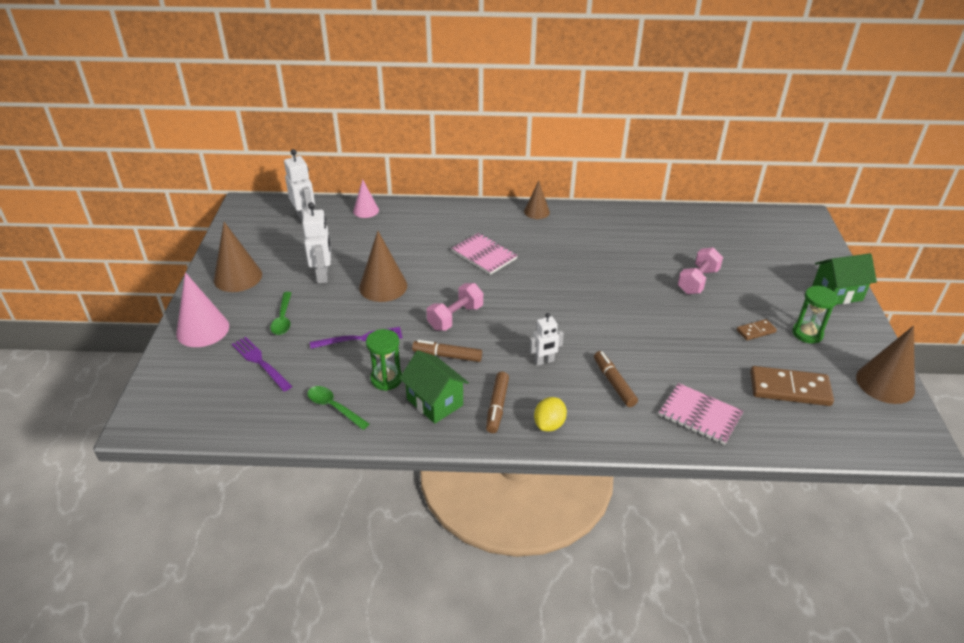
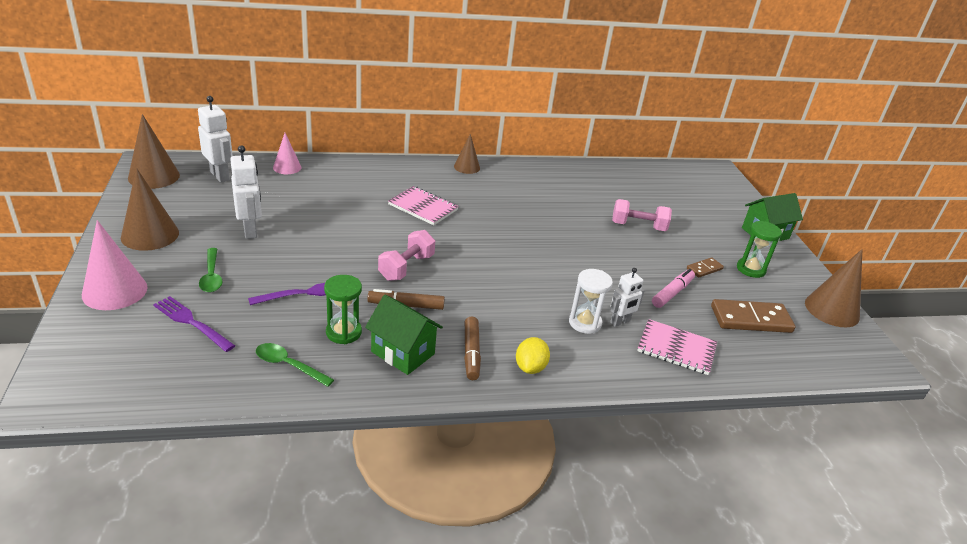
camera: 15 degrees left, 5 degrees down
(383, 286) = (321, 240): brown cone -> brown cone (154, 176)
(544, 361) = (509, 306): white robot -> white robot (620, 322)
(614, 383) = (585, 323): brown marker -> white hourglass
(698, 281) = (638, 226): pink dumbbell -> pink dumbbell turned 75 degrees clockwise
(713, 356) = (672, 293): none -> pink marker

